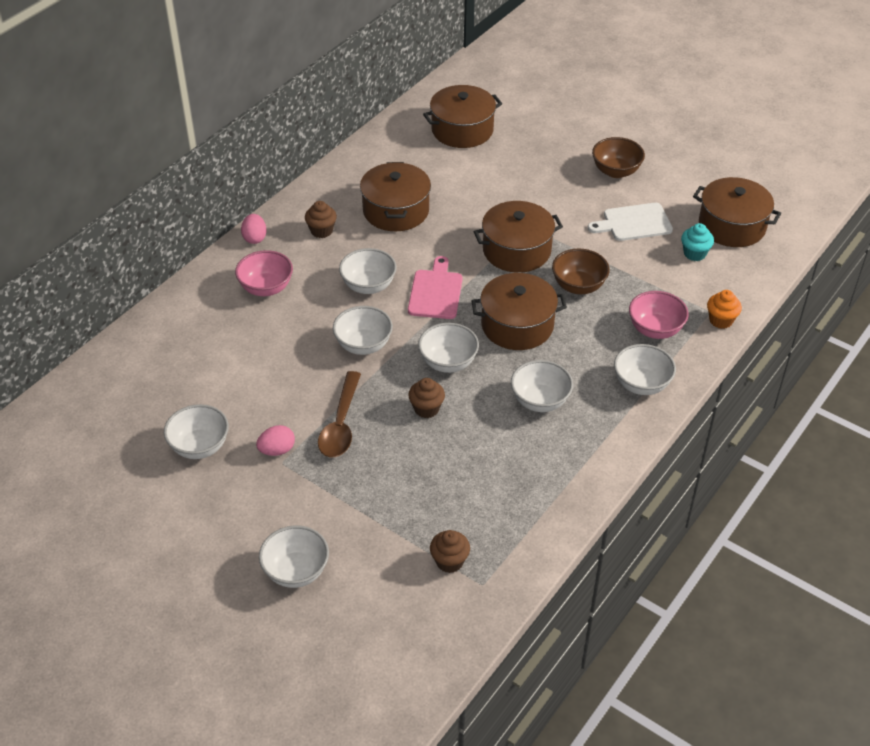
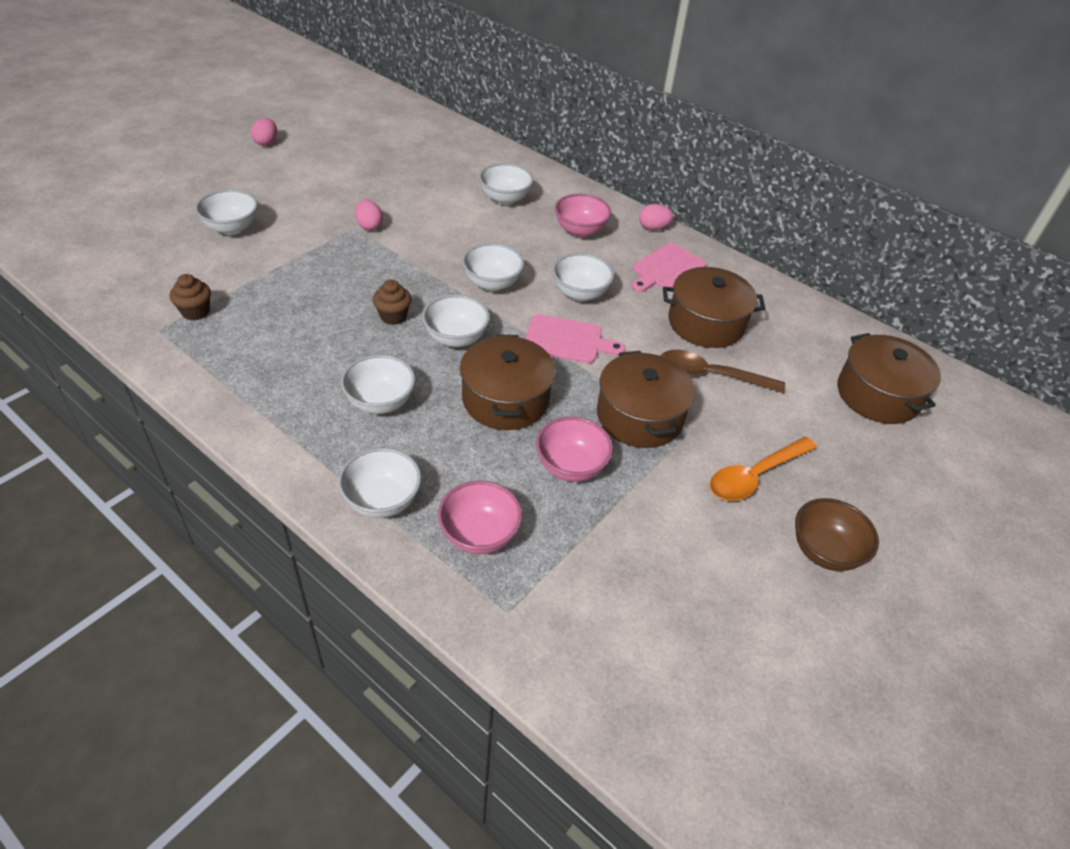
camera: 90 degrees right, 0 degrees up
(91, 587) = (266, 142): none -> pink egg
(199, 446) = (387, 189): white bowl -> white bowl (505, 199)
(321, 231) = (666, 269): brown cupcake -> pink cutting board
(341, 424) = (389, 262): brown spoon -> brown spoon (710, 375)
(560, 196) = (755, 476): none -> orange spoon
(578, 286) = (571, 466): brown bowl -> pink bowl
(634, 223) = (704, 552): white cutting board -> none
(694, 253) = (637, 619): turquoise cupcake -> none
(721, 320) = (486, 621): orange cupcake -> none
(732, 226) = (709, 691): brown pot -> none

